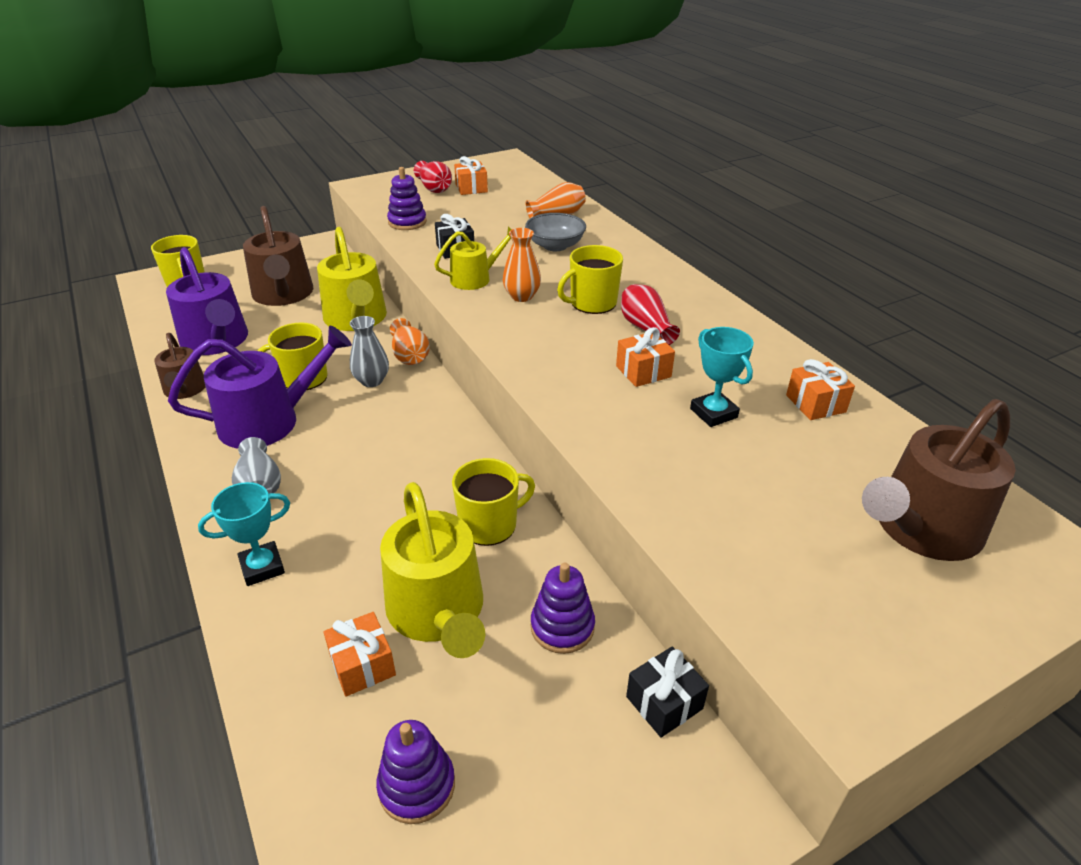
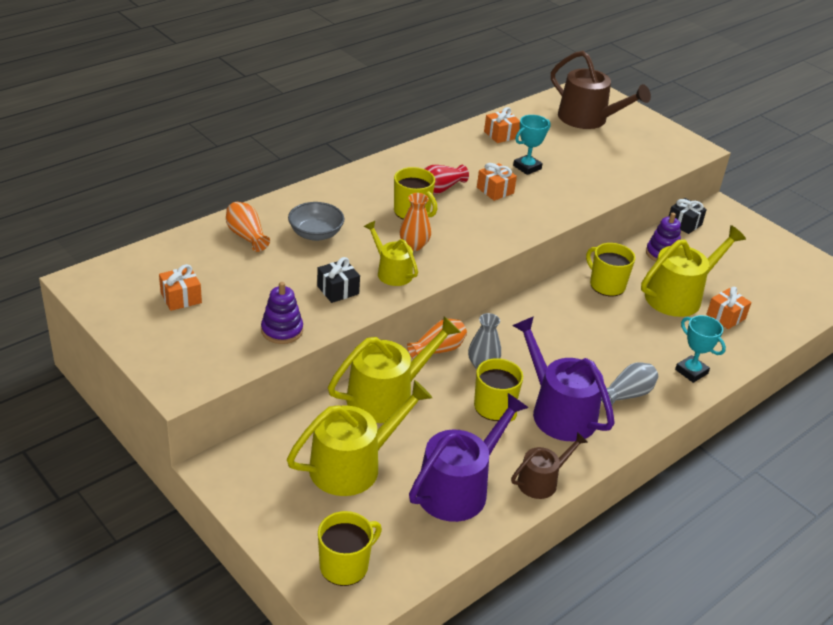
camera: 105 degrees left, 0 degrees up
(283, 294) = (352, 465): brown watering can -> yellow watering can
(417, 786) = (769, 289): purple stacking toy -> none
(434, 188) = (184, 325): red vase -> none

